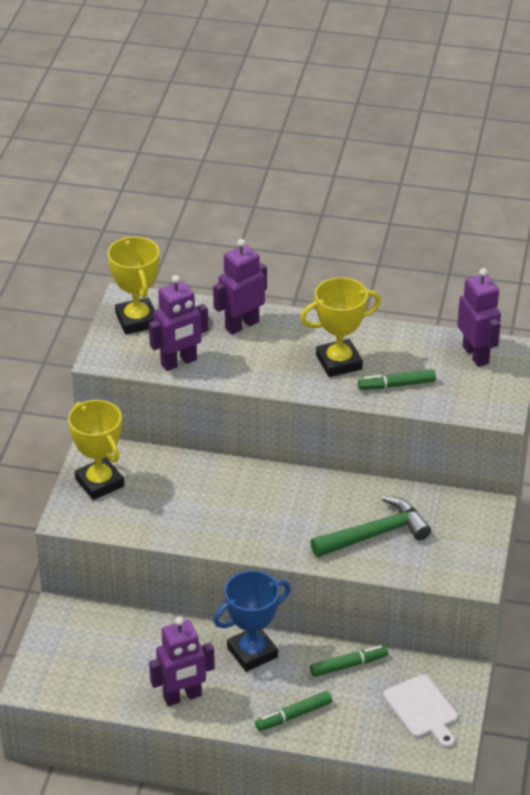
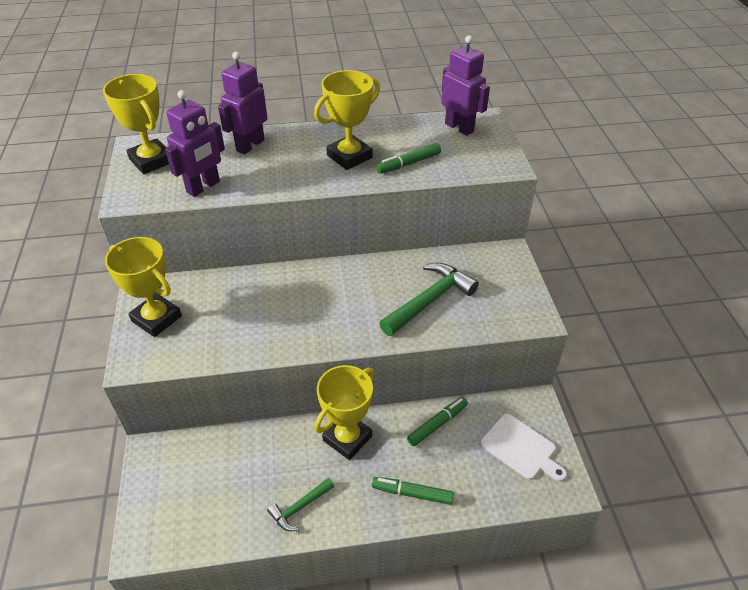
camera: 20 degrees left, 5 degrees up
(182, 697) = (299, 507): purple robot -> green hammer
(252, 652) = (347, 438): blue trophy -> yellow trophy
(293, 715) = (412, 493): green marker -> green marker turned 60 degrees clockwise

